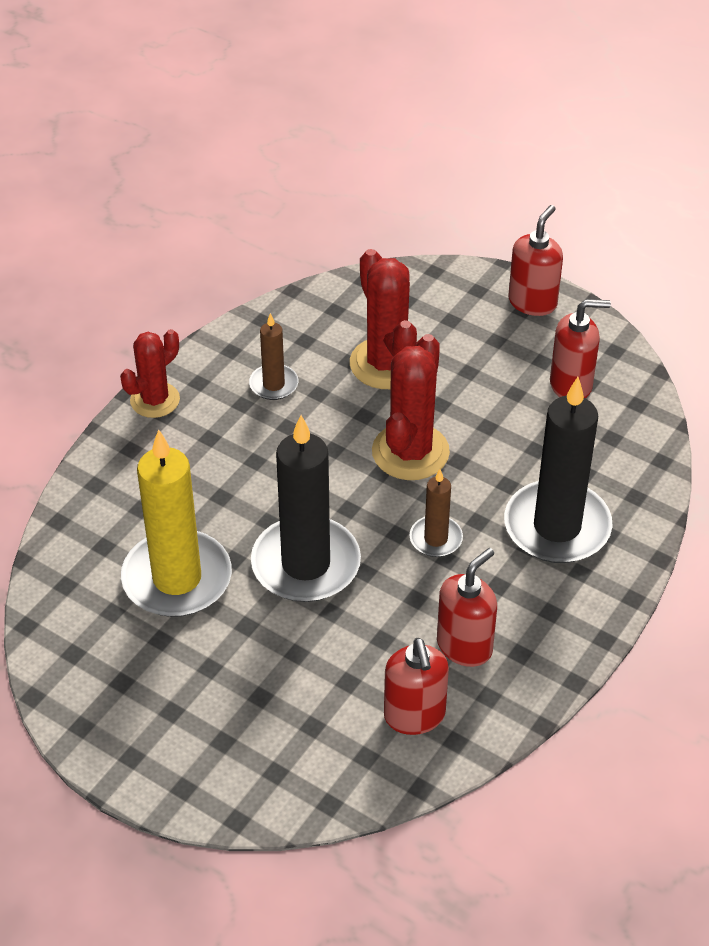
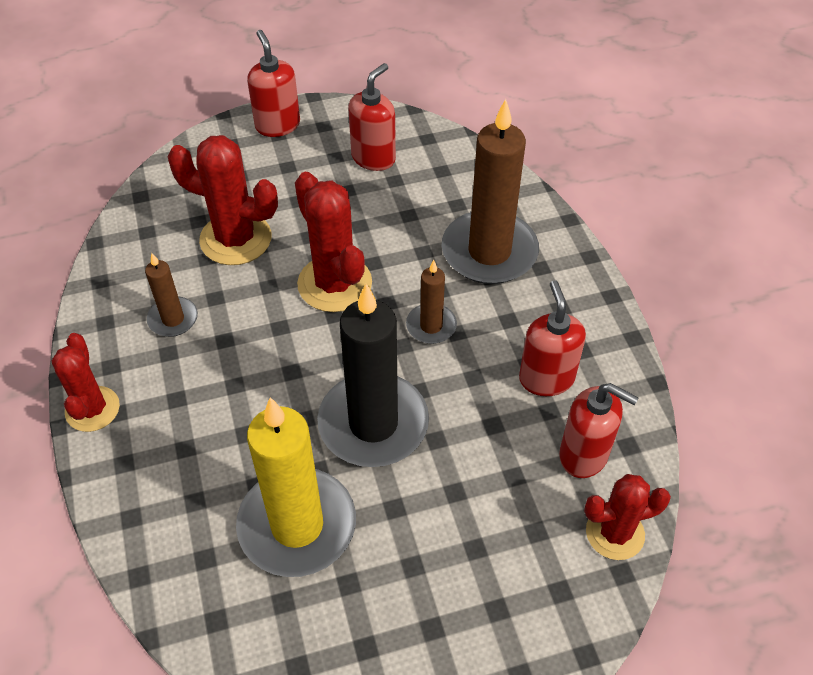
camera: 50 degrees left, 5 degrees up
(361, 778) = (615, 533): none -> red cactus
(557, 527) = (489, 252): black candle -> brown candle

